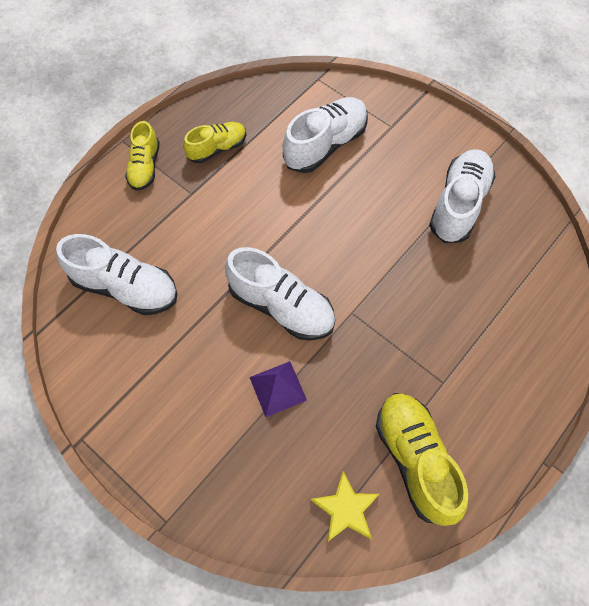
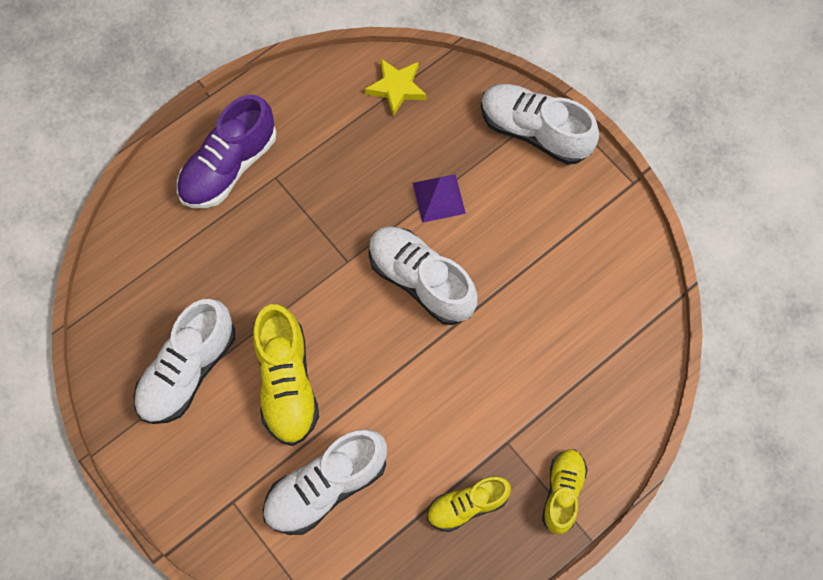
camera: 170 degrees left, 5 degrees up
(125, 287) = (589, 331): white shoe -> white shoe (534, 132)
(415, 460) = (323, 116): yellow shoe -> yellow shoe (287, 383)
(492, 386) = (229, 166): none -> purple shoe

